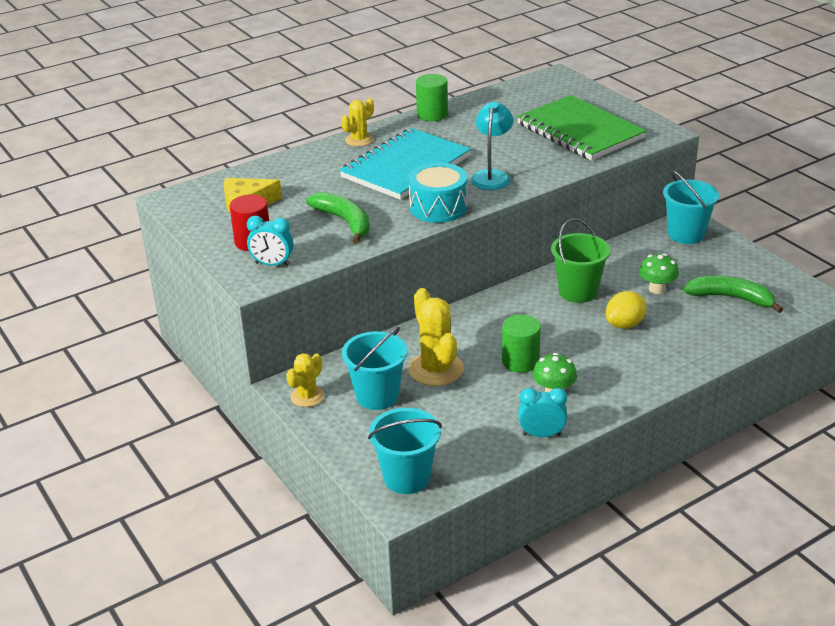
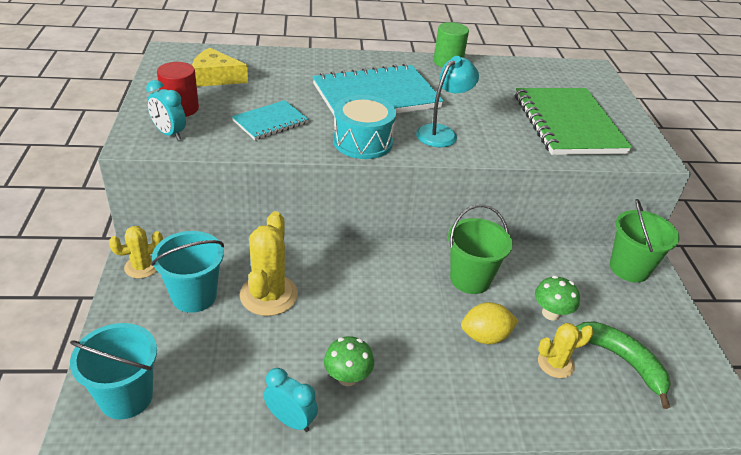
camera: 25 degrees right, 5 degrees up
(344, 222) = (270, 122): green banana -> turquoise notebook
(359, 140) = (364, 60): yellow cactus -> yellow cactus (555, 363)
(520, 361) = (349, 326): green cylinder -> none
(686, 234) = (629, 268): turquoise bucket -> green bucket

